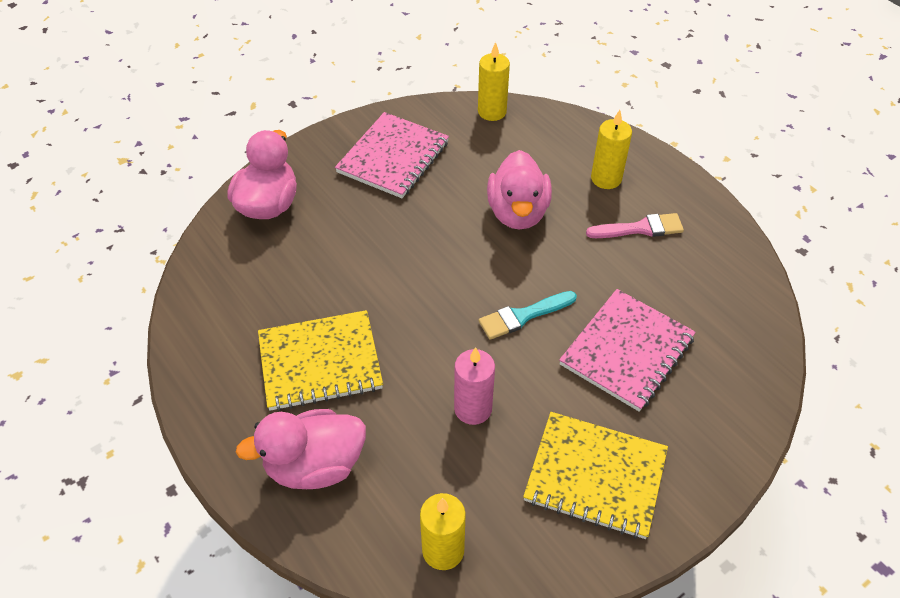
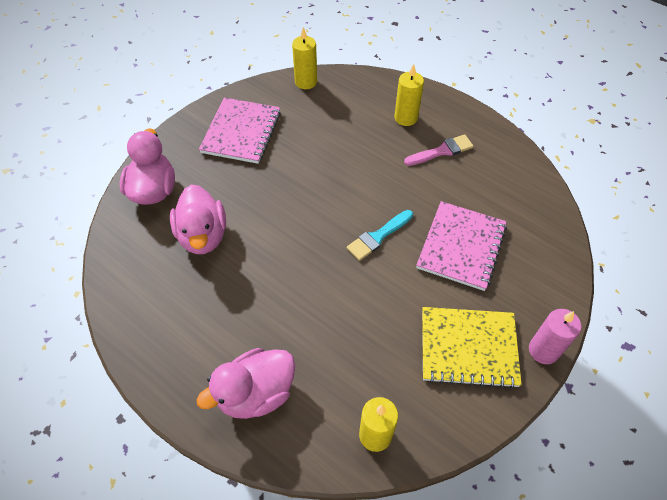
camera: 15 degrees left, 5 degrees up
(320, 362) = (234, 309): yellow notebook -> none
(473, 409) = (363, 318): pink candle -> pink candle (543, 350)
(517, 213) = (349, 157): pink duck -> pink duck (203, 235)

